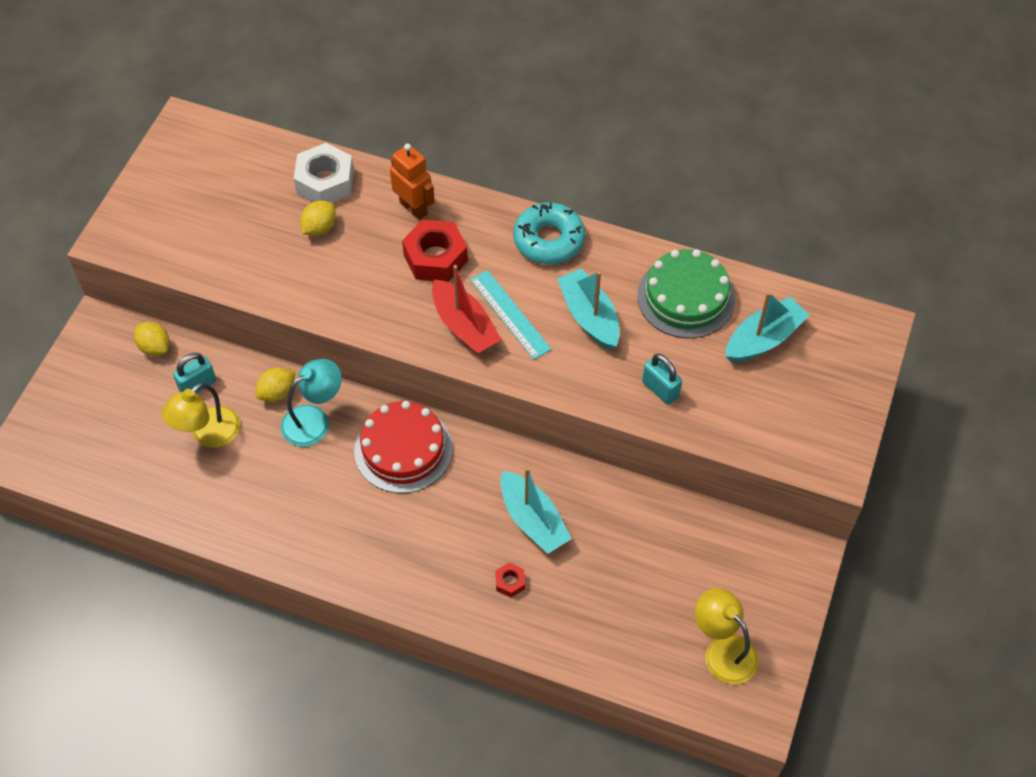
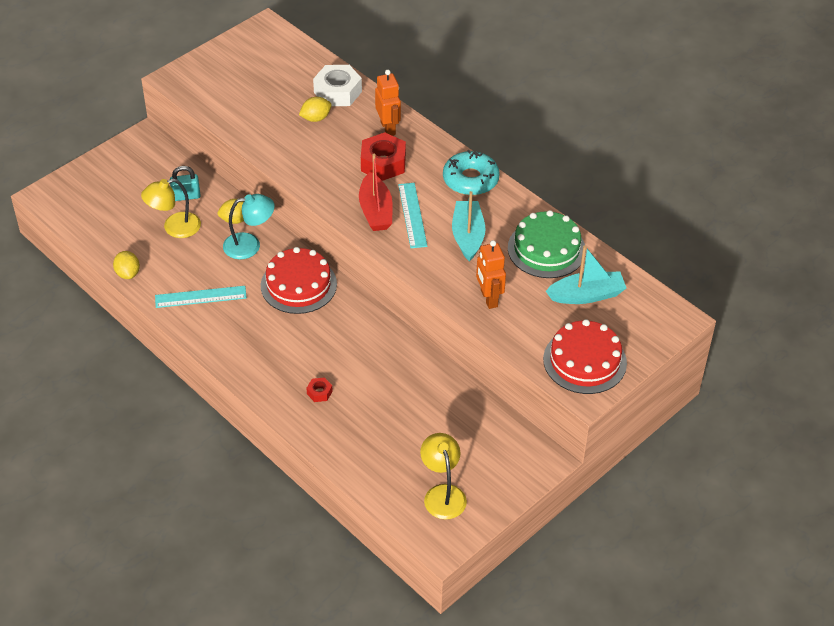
camera: 25 degrees right, 10 degrees down
(155, 347) = (172, 164): yellow lemon -> yellow lemon (128, 273)
(295, 516) = (200, 297): none -> turquoise ruler
(533, 520) = (360, 361): turquoise boat -> none
(660, 389) = (488, 299): turquoise padlock -> orange robot
(810, 425) = (584, 361): none -> red cake

